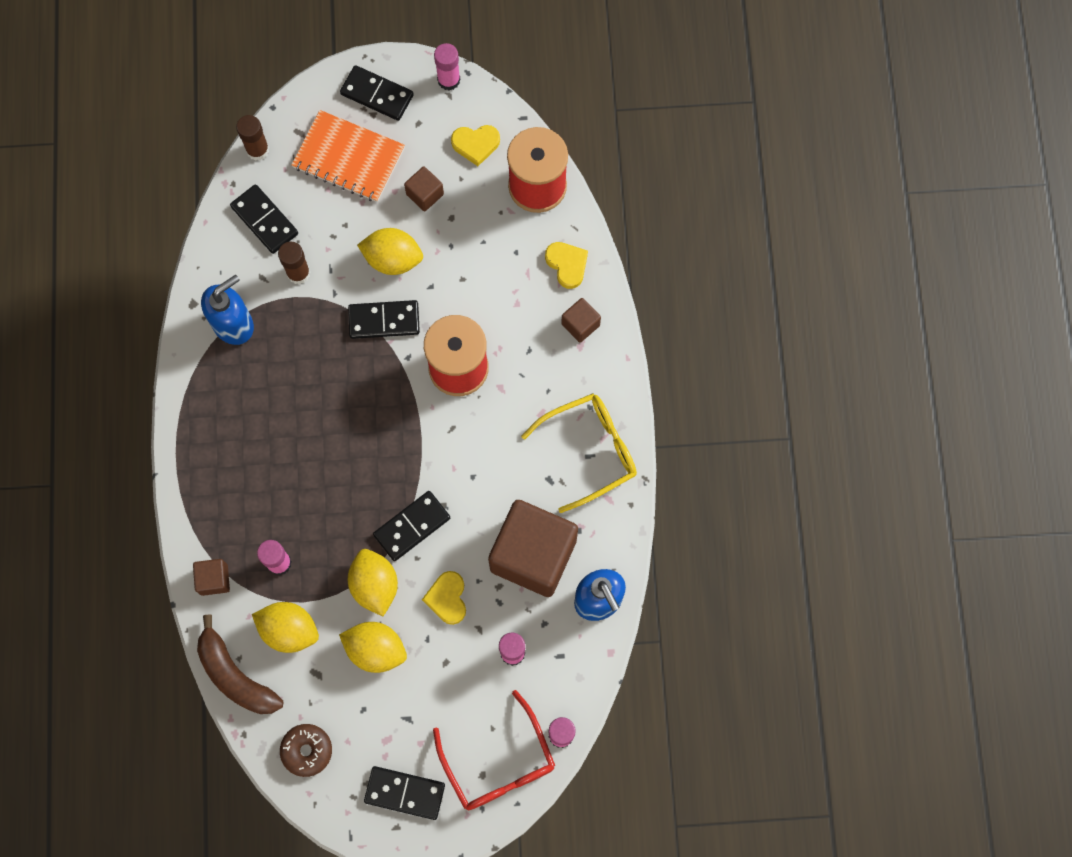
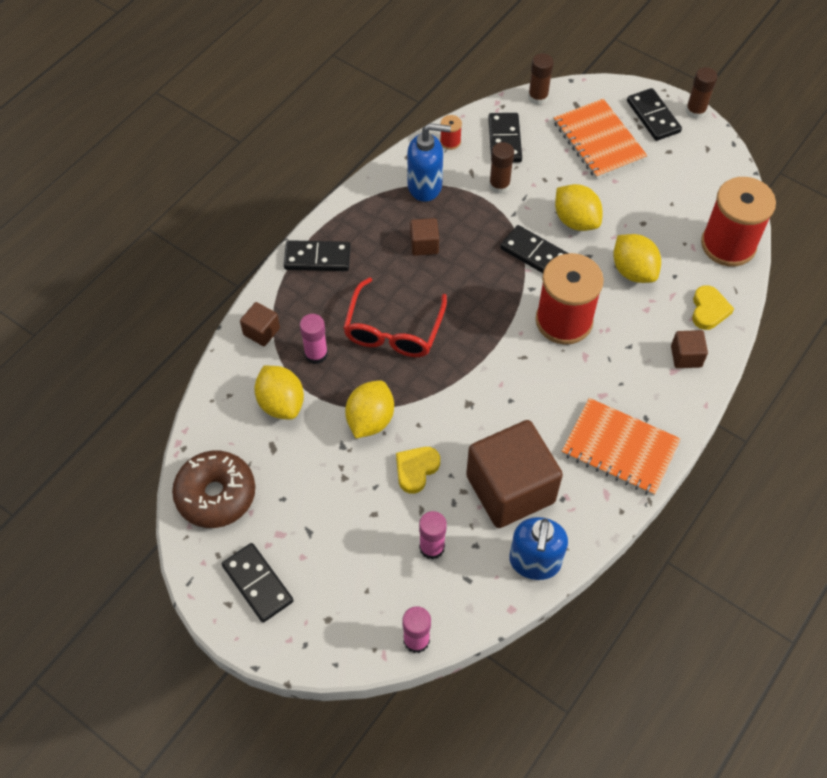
camera: 40 degrees right, 15 degrees down
(217, 259) = (450, 142): none -> red spool
(235, 676) = (215, 404): brown banana -> none
(307, 750) = (216, 495): brown donut -> brown donut, size x1.60
(376, 650) = (330, 464): yellow lemon -> yellow lemon (633, 271)
(409, 60) = (695, 111): none -> brown glue stick
(412, 526) = (434, 401): black domino -> black domino (317, 258)
(425, 194) = (635, 196): brown cube -> brown cube (424, 245)
(448, 80) = (715, 139): pink glue stick -> none
(476, 144) = (702, 190): yellow heart -> none
(498, 763) = (349, 620): red glasses -> red glasses (393, 330)
(590, 451) = (620, 448): yellow glasses -> orange notebook

